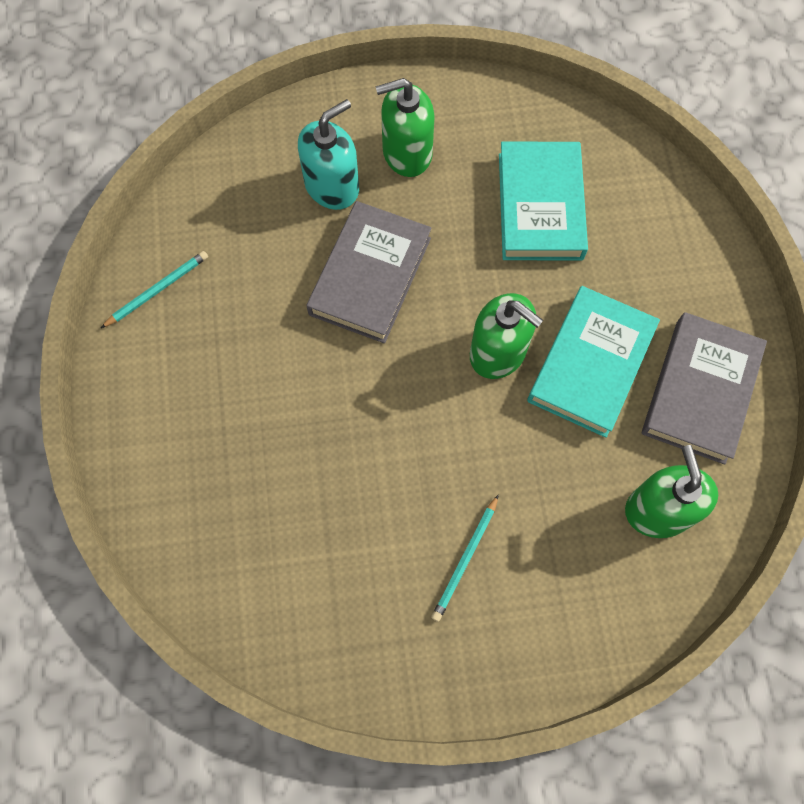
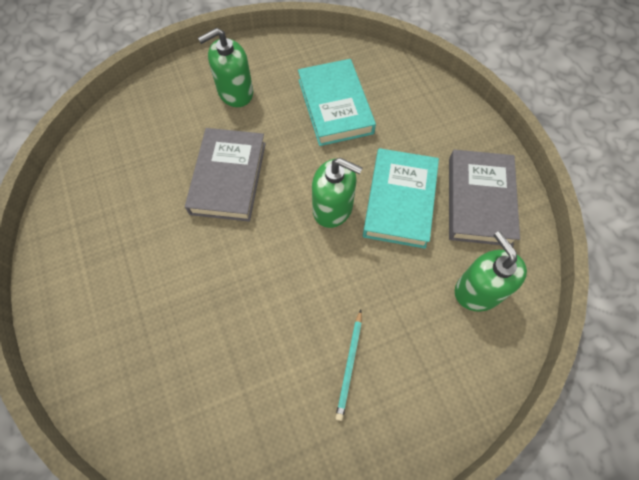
camera: 15 degrees left, 5 degrees down
(157, 290) = (71, 223): turquoise pencil -> none
(332, 186) = (187, 124): turquoise soap dispenser -> none

